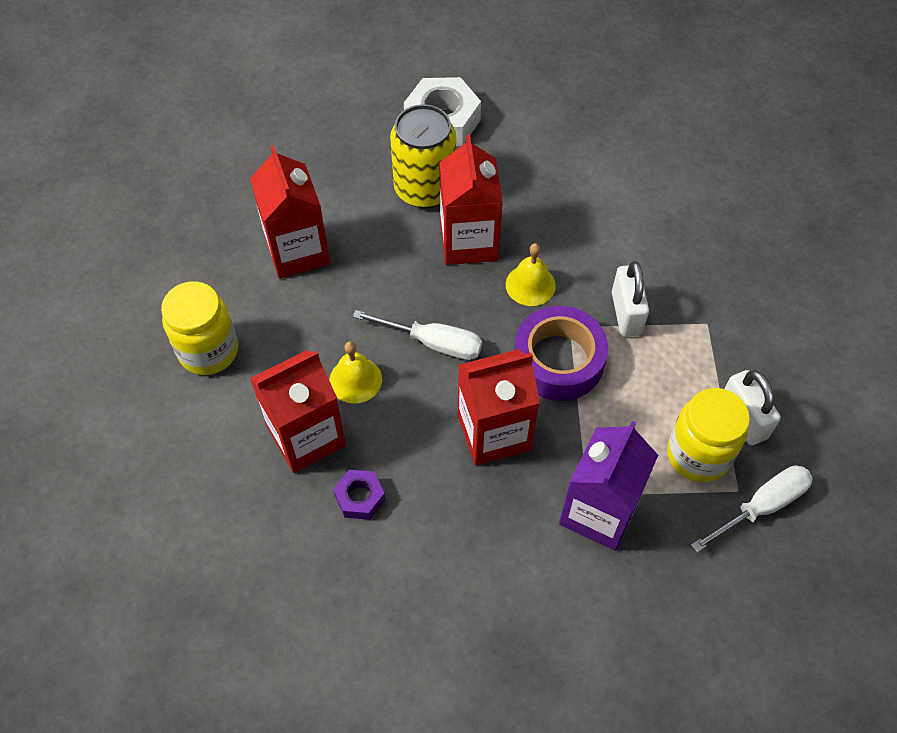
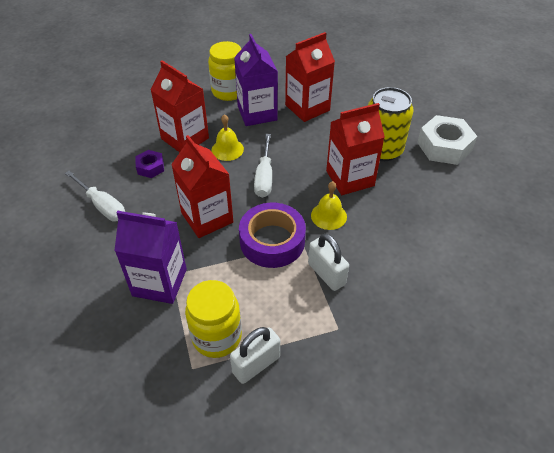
camera: 75 degrees right, 10 degrees down
(283, 321) = (257, 113): none -> purple carton
(626, 313) = (326, 274): white padlock -> white padlock turned 75 degrees clockwise
(761, 506) = (181, 386): white screwdriver -> white screwdriver (102, 206)

